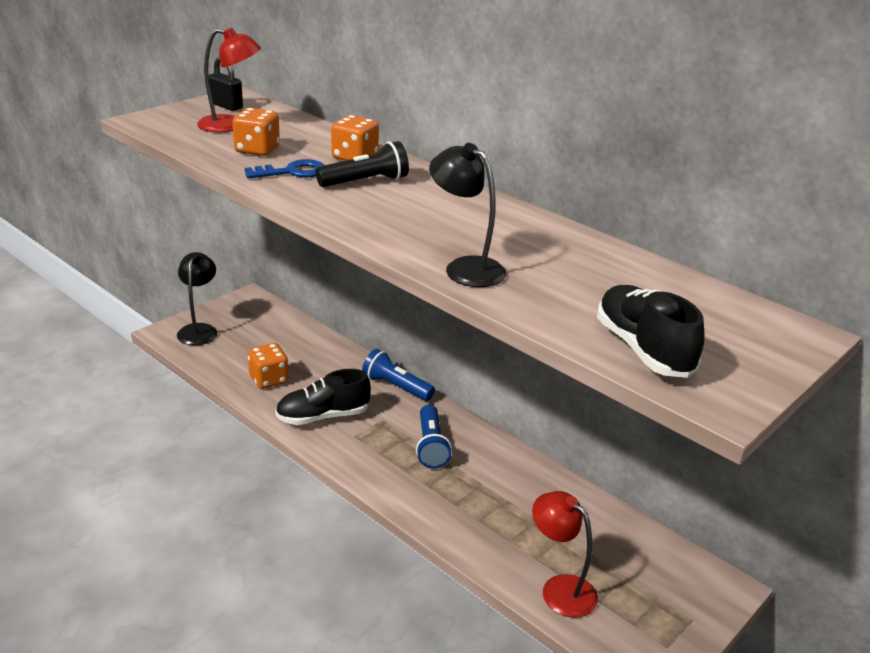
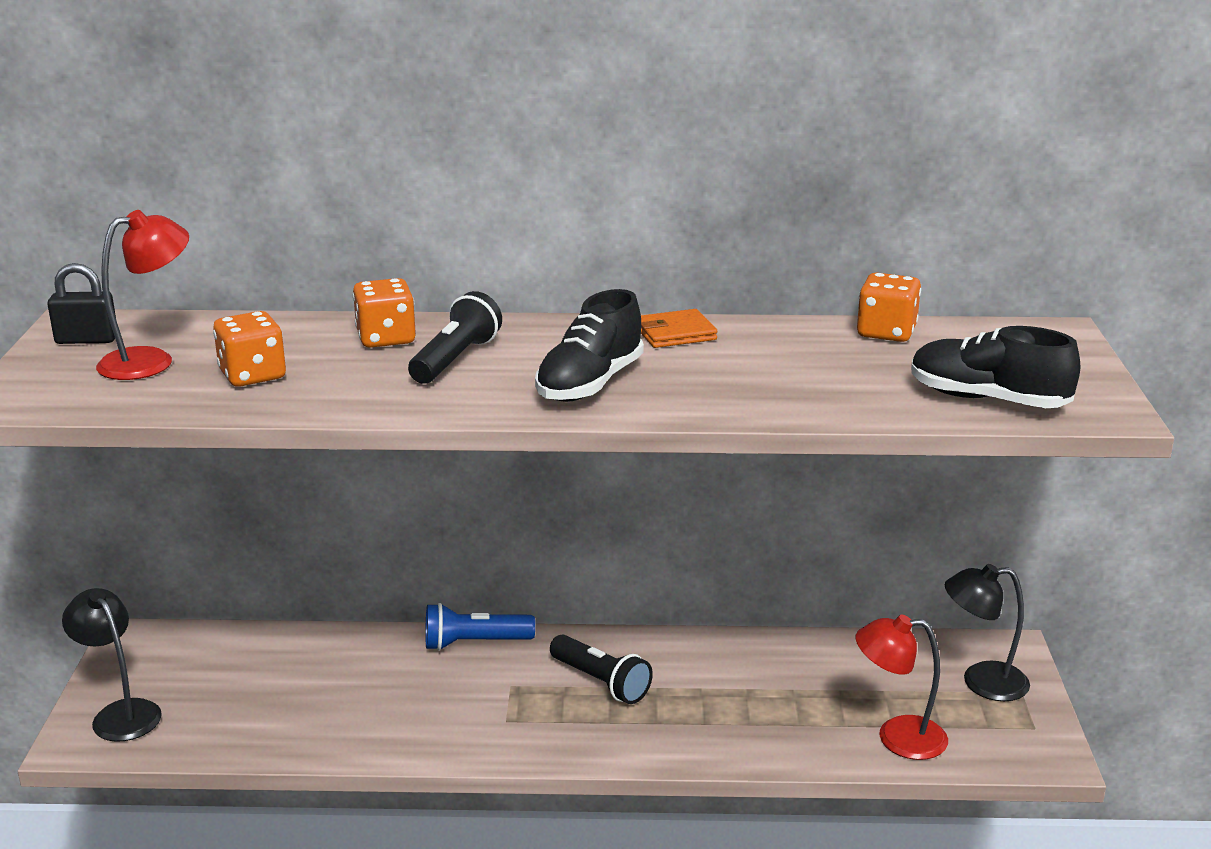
camera: 40 degrees left, 5 degrees down
(268, 379) = (311, 719): orange dice -> orange dice (886, 332)
(292, 172) = (352, 382): blue key -> none
(323, 416) = (440, 721): black shoe -> black shoe (590, 383)
(431, 446) = (601, 682): blue flashlight -> black flashlight
(465, 268) = (726, 400): black lamp -> black lamp (981, 682)
(517, 219) = (675, 333): none -> orange wallet

